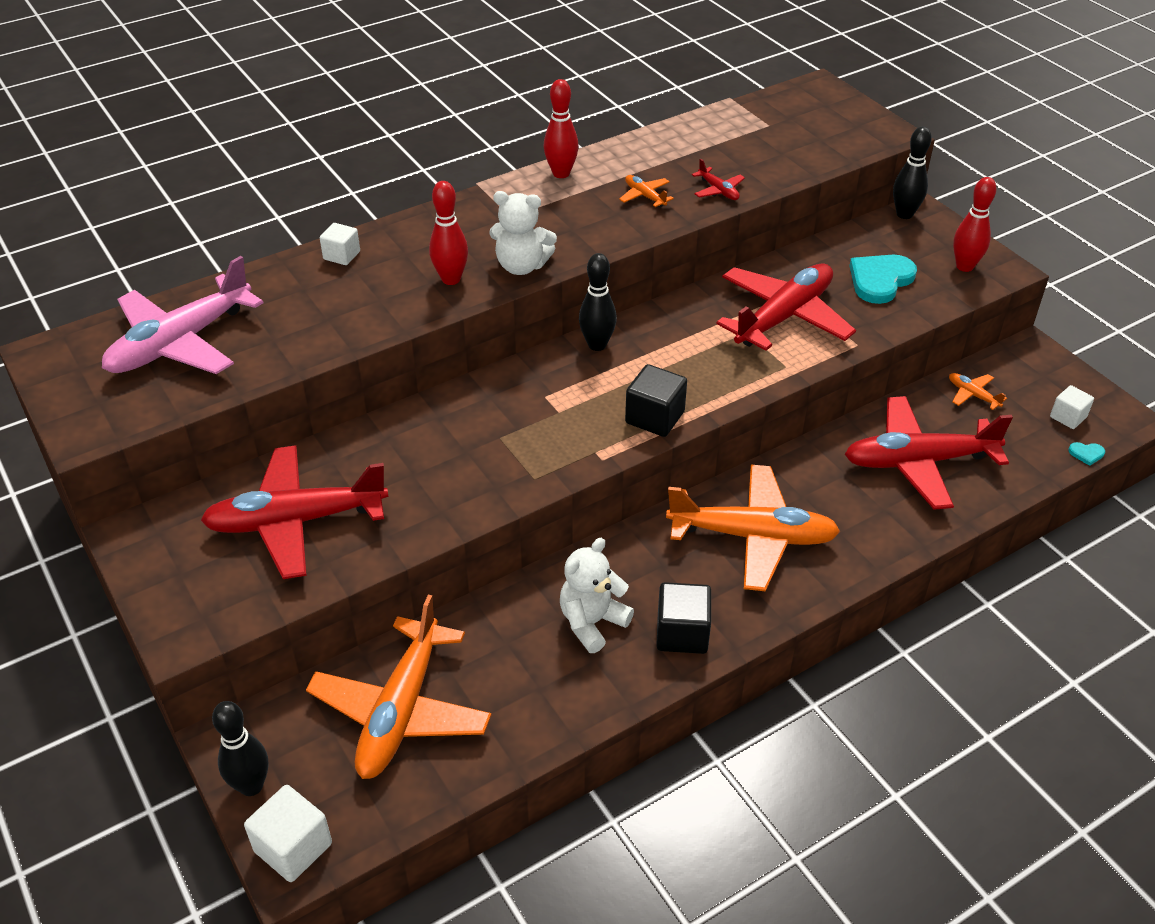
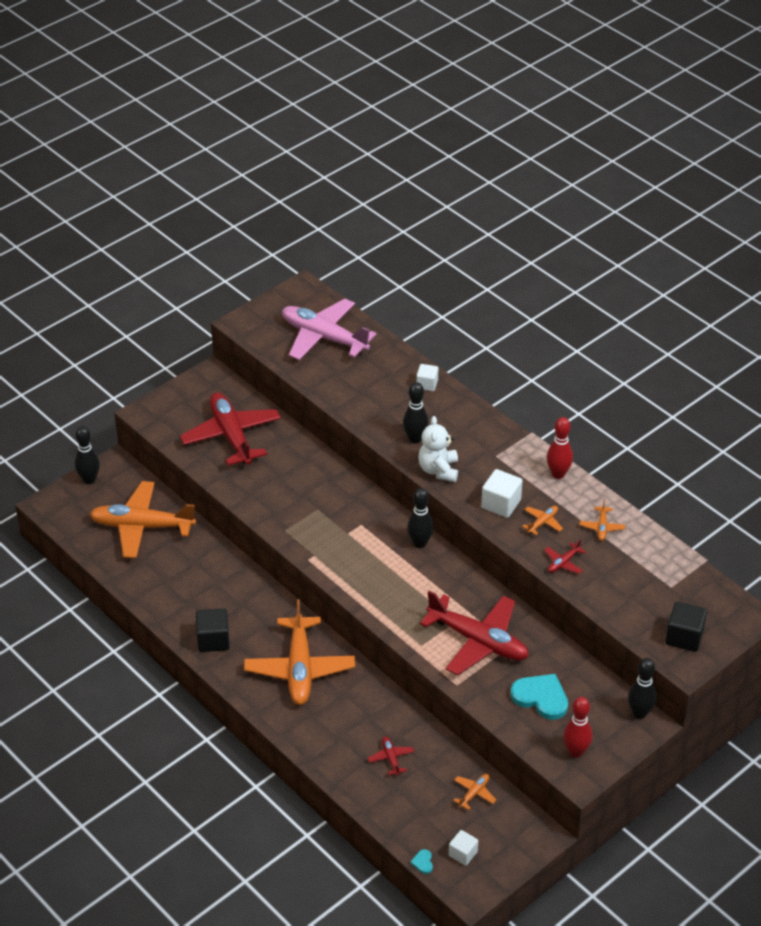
camera: 80 degrees right, 0 degrees up
(293, 847) = (56, 503): white cube -> white cube (501, 504)
(451, 279) = (415, 439): red bowling pin -> black bowling pin
(592, 622) = (215, 598): white teddy bear -> none
(655, 417) = (352, 580): black cube -> black cube (684, 637)
(663, 156) = (602, 527): none -> orange plane
(918, 462) = (391, 758): red plane -> red plane, size x0.41

